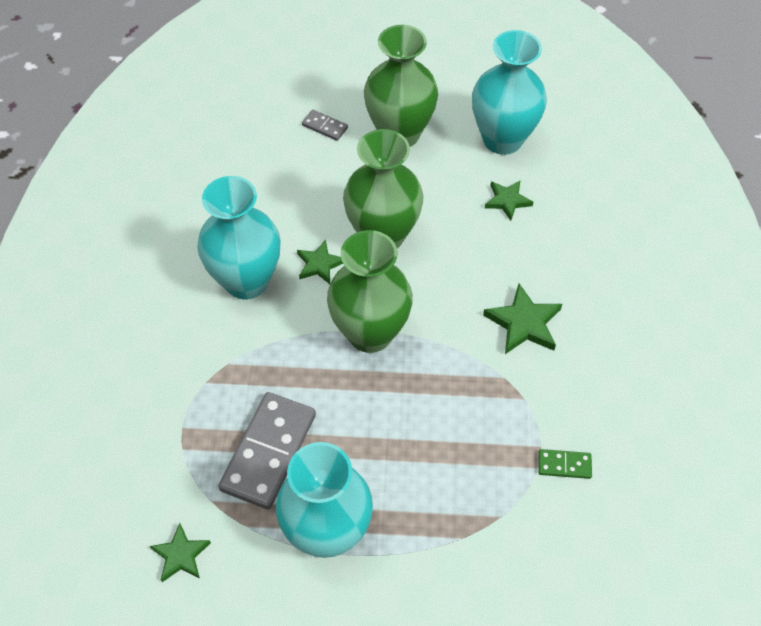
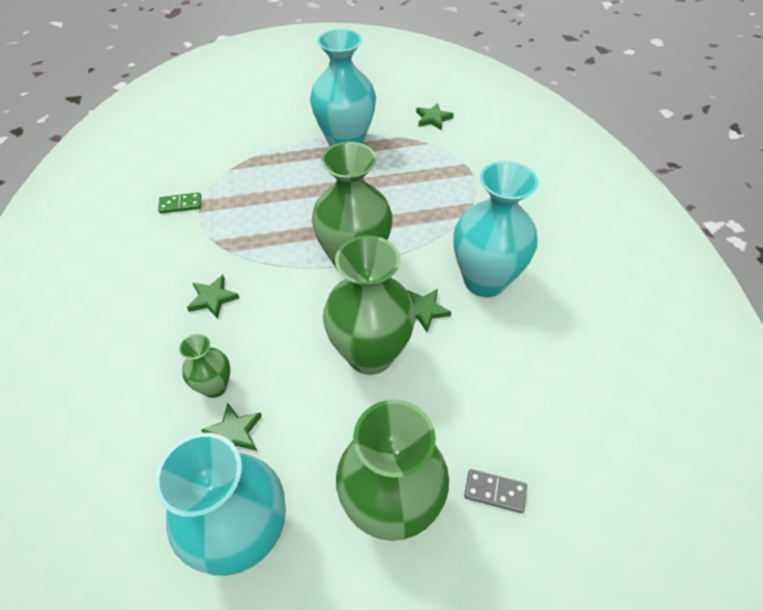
camera: 165 degrees right, 5 degrees down
(268, 452) = (404, 172): grey domino -> none
(522, 238) = (215, 386): none -> green vase
(524, 323) = (212, 298): green star -> green star, size x0.66

